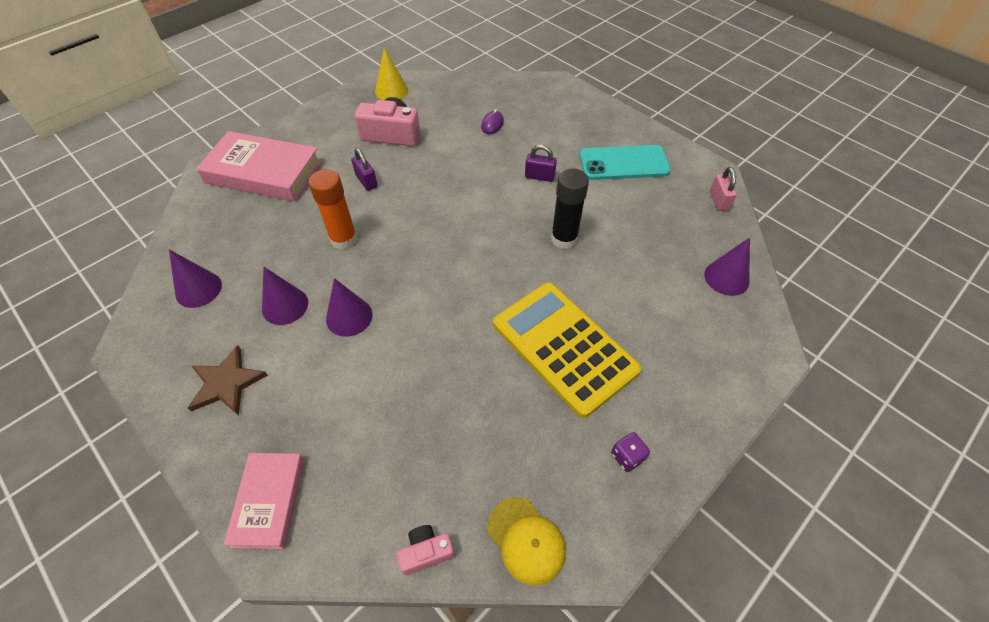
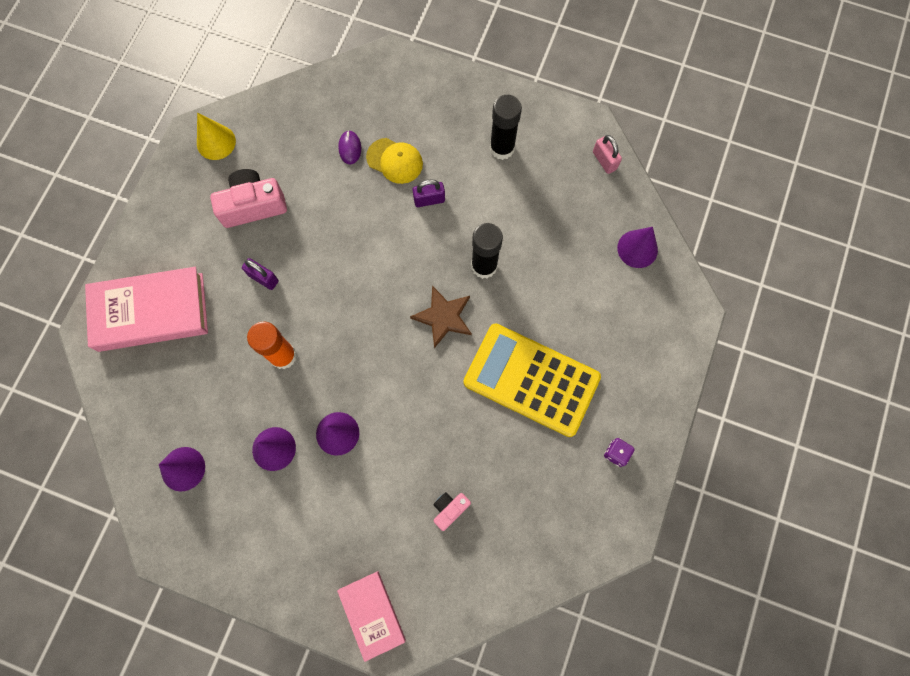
camera: 25 degrees left, 20 degrees up
(226, 383) = (273, 541): brown star -> brown star (443, 317)
(426, 552) = (506, 592): pink camera -> pink camera (450, 509)
(526, 540) = (571, 550): yellow cap -> yellow cap (395, 161)
(624, 163) = (502, 148): turquoise phone -> black glue stick

